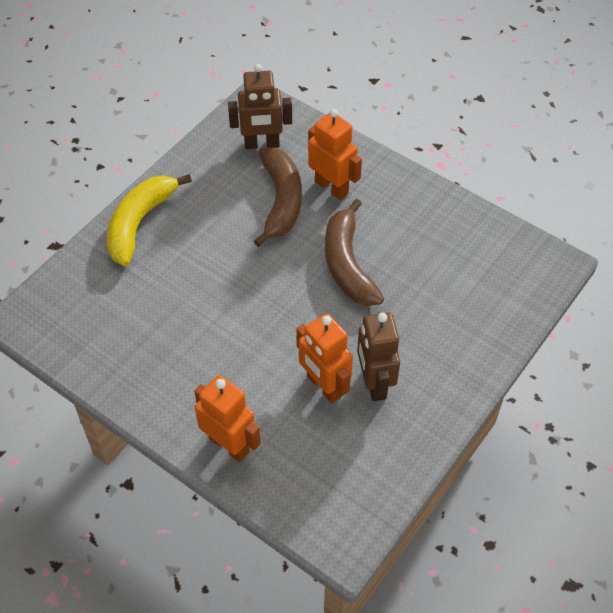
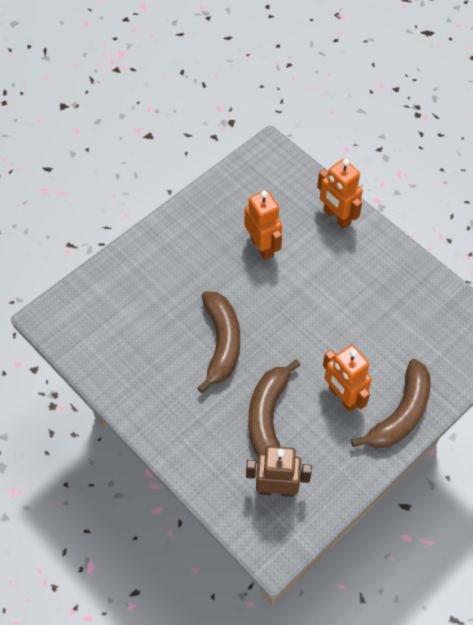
camera: 170 degrees left, 5 degrees up
(139, 223) = (400, 414): yellow banana -> brown banana
(332, 187) = (218, 425): orange robot -> orange robot (342, 397)
(374, 383) = (224, 243): brown robot -> none

